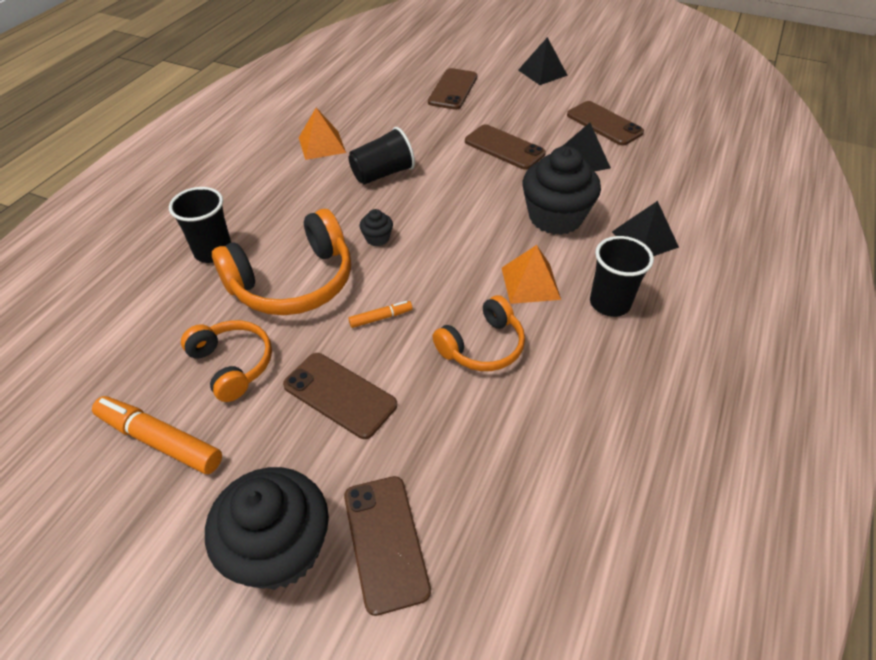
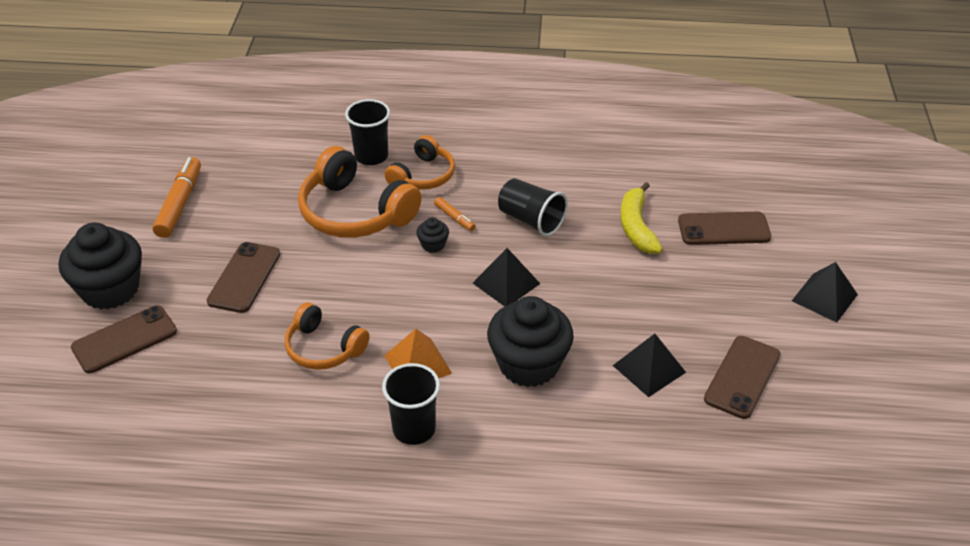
camera: 70 degrees right, 5 degrees down
(233, 364) = (256, 212): orange headphones -> orange headphones (423, 176)
(322, 145) = (554, 166): orange pyramid -> none
(380, 318) = (333, 276): orange marker -> orange marker (454, 217)
(426, 125) = (636, 227): none -> yellow banana
(504, 147) = (632, 298): brown phone -> none
(645, 239) = (529, 445): black pyramid -> black pyramid (506, 283)

